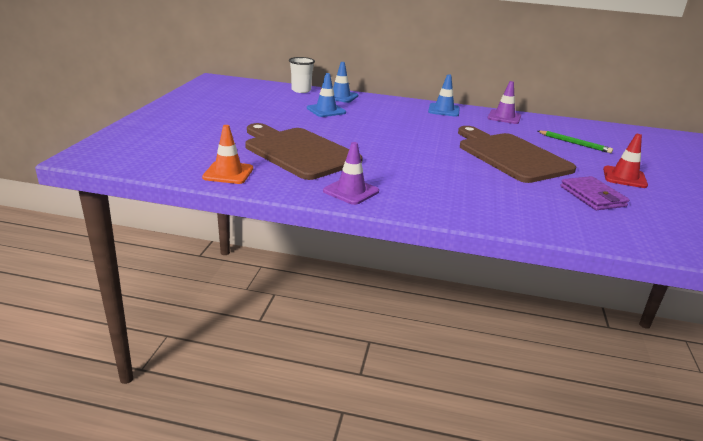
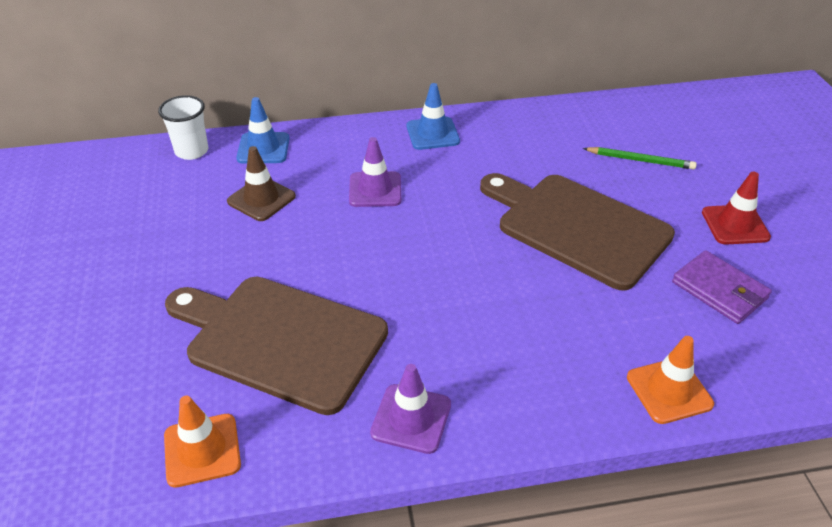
camera: 20 degrees left, 15 degrees up
(326, 110) = (261, 199): blue traffic cone -> brown traffic cone
(504, 117) = (522, 123): purple traffic cone -> purple traffic cone (375, 190)
(525, 221) = (669, 391): none -> orange traffic cone

